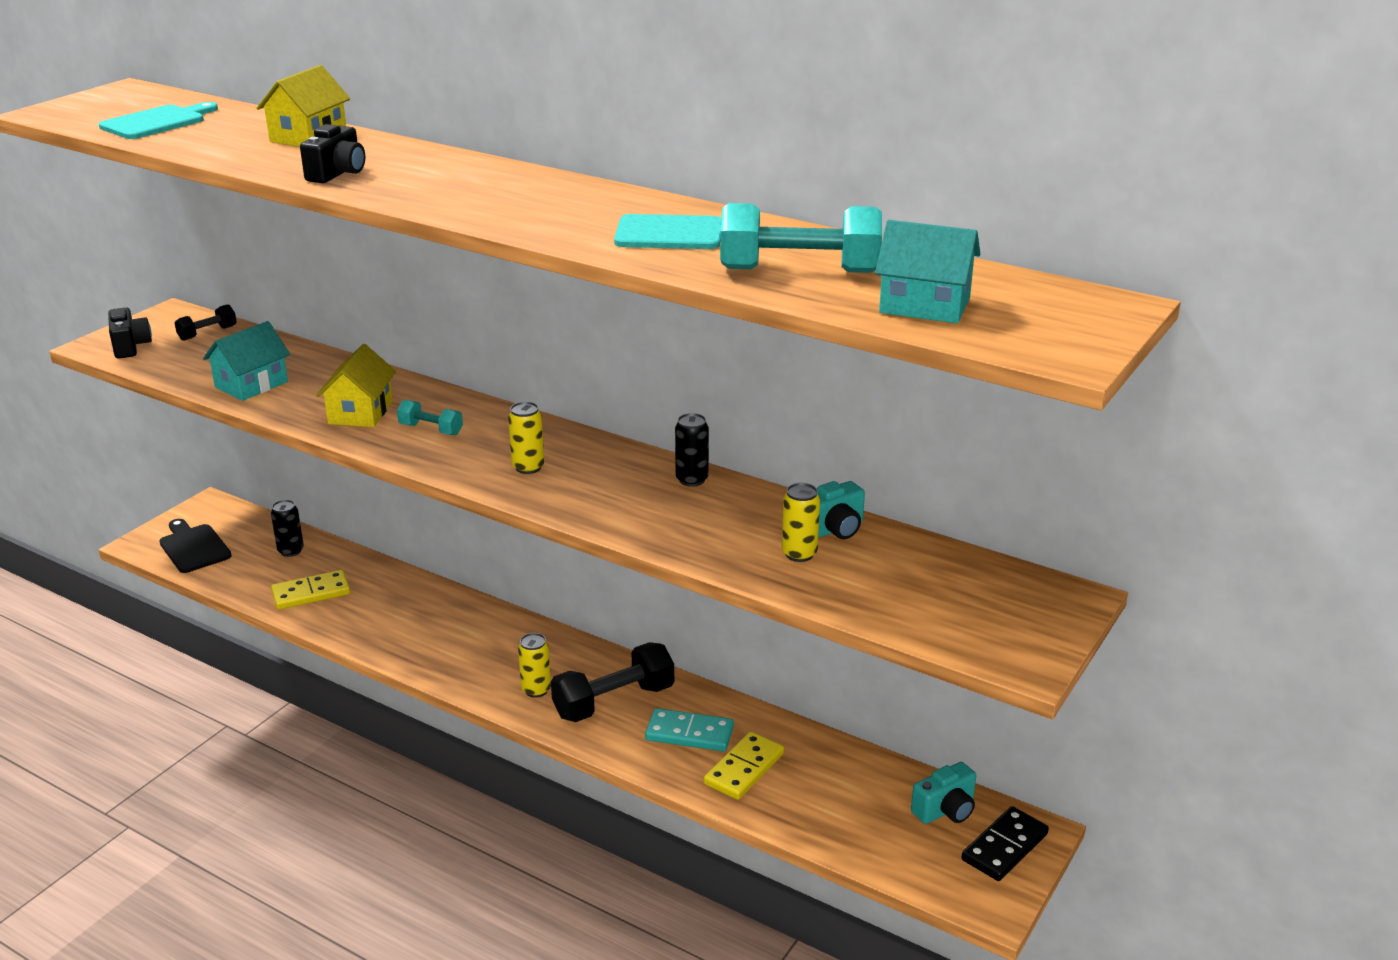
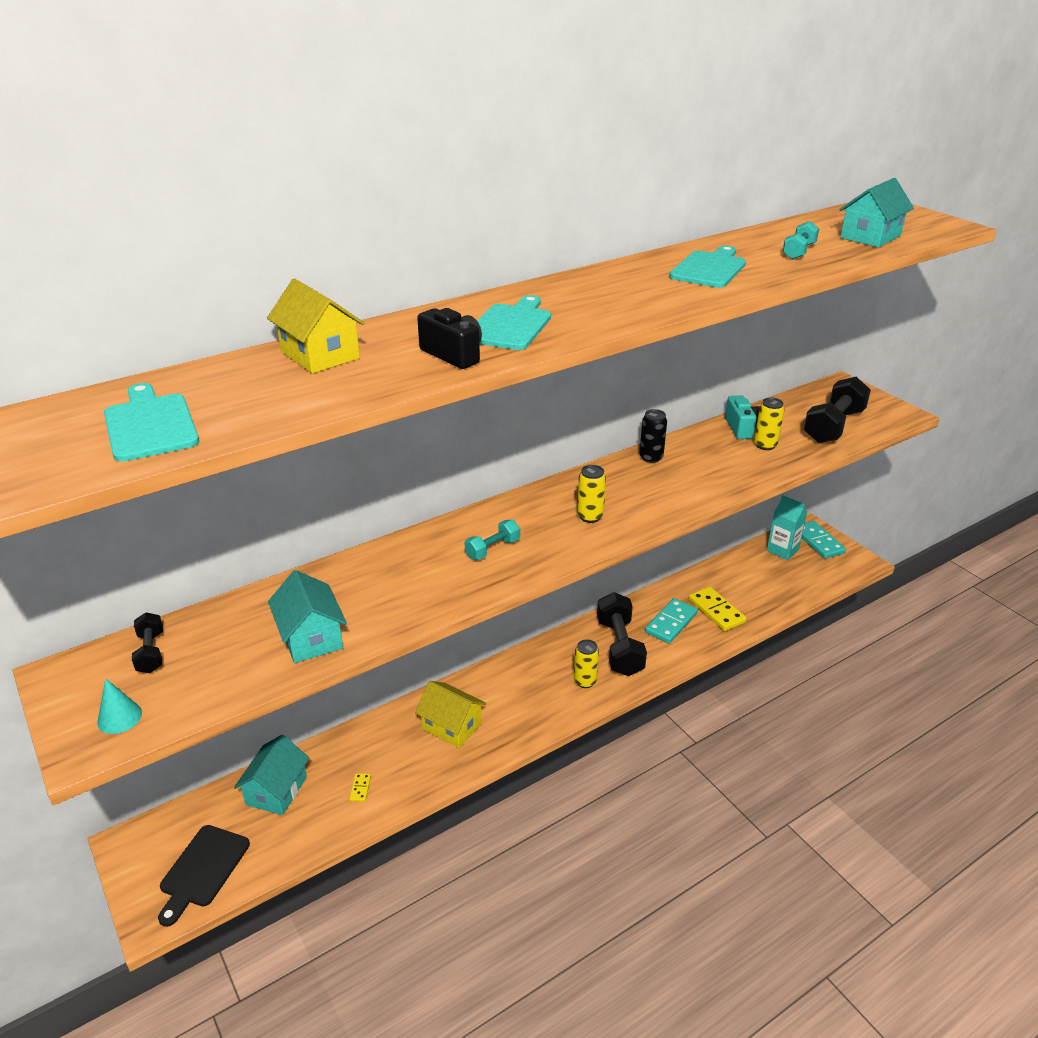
camera: 65 degrees left, 5 degrees up
(130, 346) = (119, 717): black camera -> turquoise cone
(193, 547) = (203, 869): black cutting board -> black cutting board turned 60 degrees counterclockwise
(291, 551) = (276, 790): black can -> turquoise house
(311, 593) = (360, 788): yellow domino -> yellow domino, size x0.46
(360, 412) = (430, 580): yellow house -> yellow house (452, 726)
(422, 180) = (510, 325): none -> turquoise cutting board
(799, 270) = (799, 252): turquoise dumbbell -> turquoise dumbbell, size x0.52
(913, 603) = (833, 426): none -> black dumbbell
(945, 810) = (782, 550): turquoise camera -> turquoise carton
(1005, 847) = (818, 542): black domino -> turquoise domino

